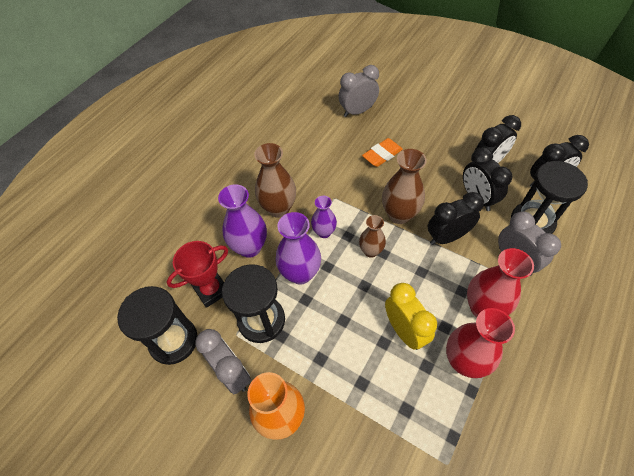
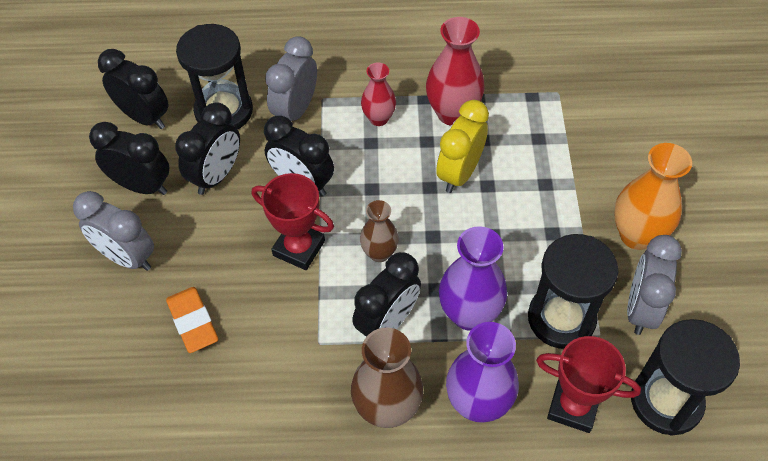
camera: 125 degrees left, 0 degrees up
(324, 232) = (387, 322): purple vase -> black clock
(357, 111) = (101, 413): grey clock -> grey clock (127, 257)
(382, 155) = (193, 322): orange eraser -> orange eraser turned 45 degrees clockwise
(399, 215) = (299, 248): brown vase -> red trophy
(482, 307) = (378, 118): red vase -> red vase, size x0.61

